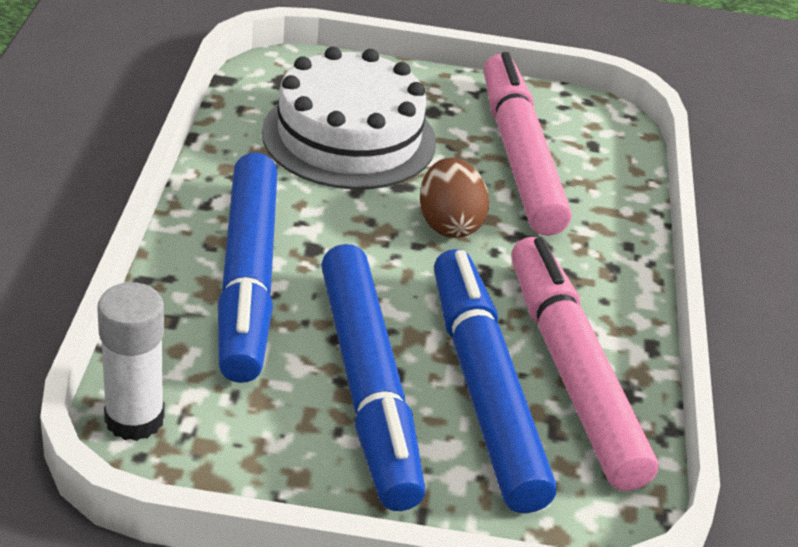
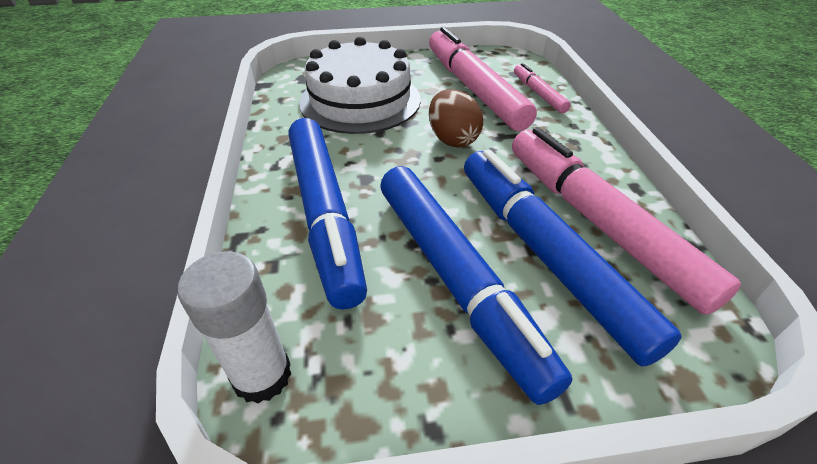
camera: 10 degrees left, 5 degrees up
(609, 186) = (538, 94): none -> pink marker

